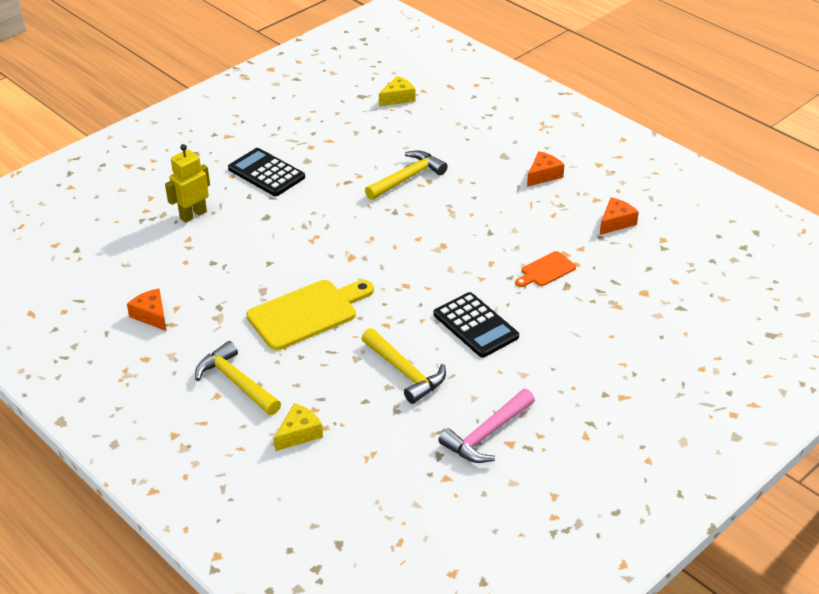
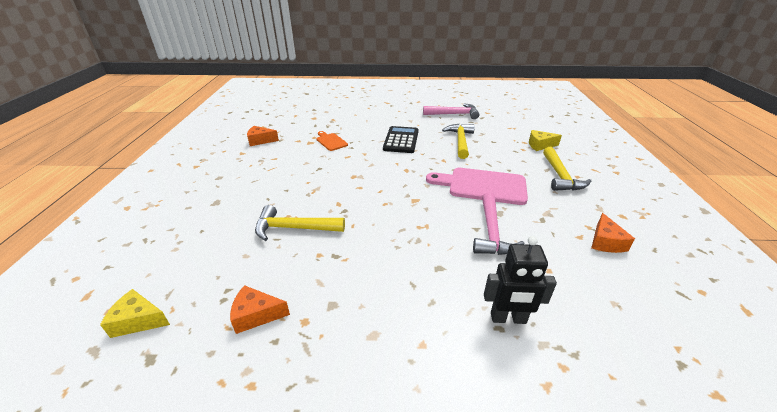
camera: 135 degrees left, 5 degrees down
(193, 215) = (508, 318): yellow robot -> black robot
(253, 267) = (491, 232): none -> pink hammer
(266, 173) = (385, 319): black calculator -> none
(307, 313) = (482, 186): yellow cutting board -> pink cutting board
(543, 175) = (229, 178): orange cheese -> orange cheese (256, 315)
(546, 270) = (331, 141): orange cutting board -> orange cutting board turned 135 degrees counterclockwise

